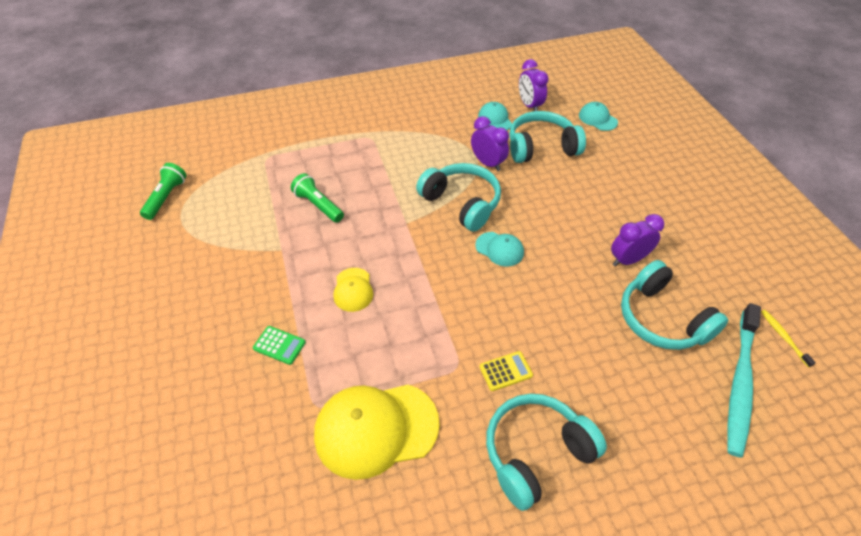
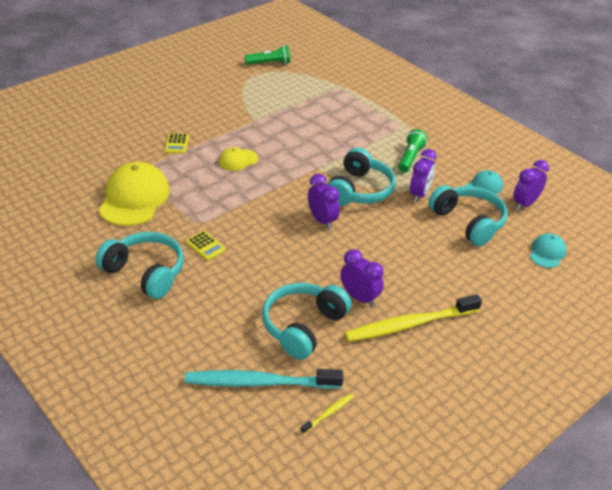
camera: 65 degrees right, 10 degrees down
(279, 345) = (177, 144): green calculator -> yellow calculator
(318, 205) = (306, 124): green flashlight -> green flashlight (410, 158)
(376, 429) = (134, 198): yellow cap -> yellow cap turned 45 degrees clockwise
(499, 249) = (322, 220): turquoise cap -> purple clock
(671, 237) = (409, 324): none -> yellow toothbrush

